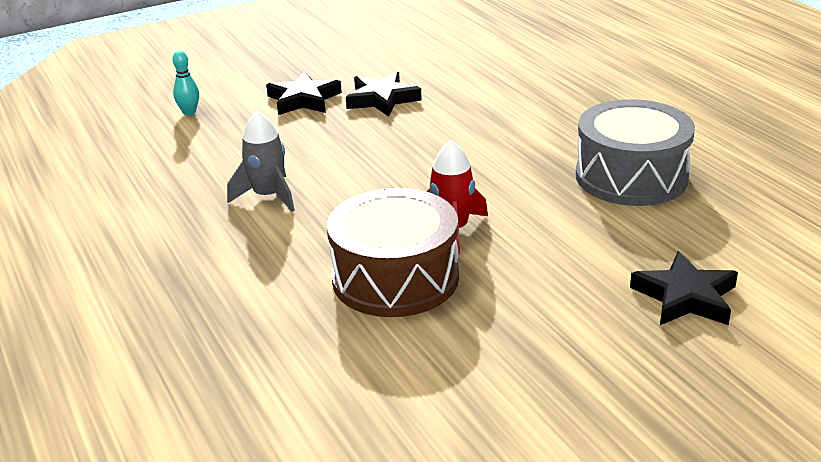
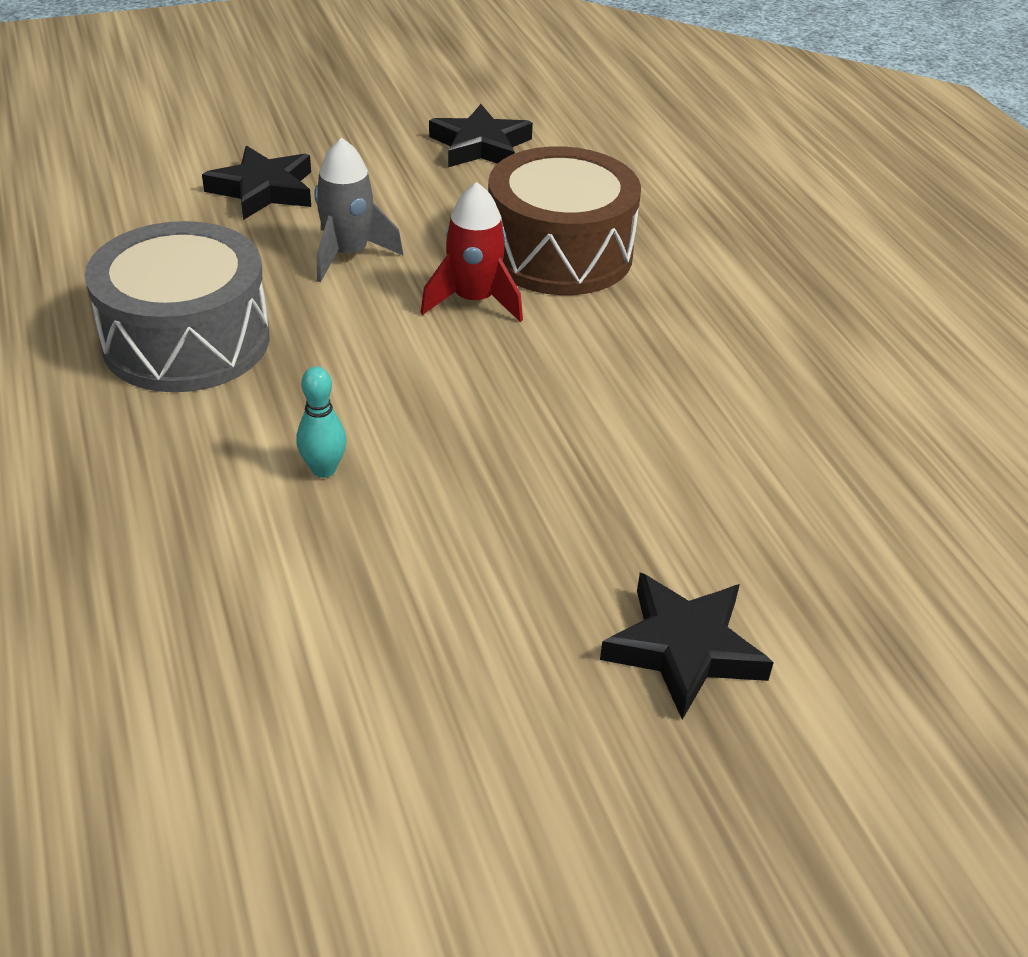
camera: 175 degrees left, 10 degrees up
(189, 112) = (930, 650): turquoise bowling pin -> turquoise bowling pin (323, 469)
(268, 196) = (725, 395): grey rocket -> grey rocket (348, 254)
(382, 99) = (513, 615): black star -> black star (480, 146)

